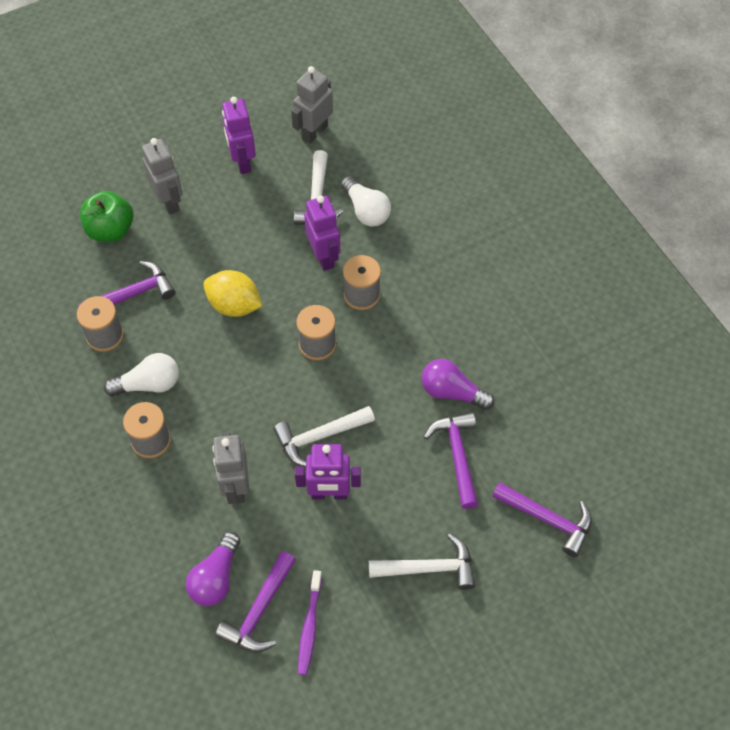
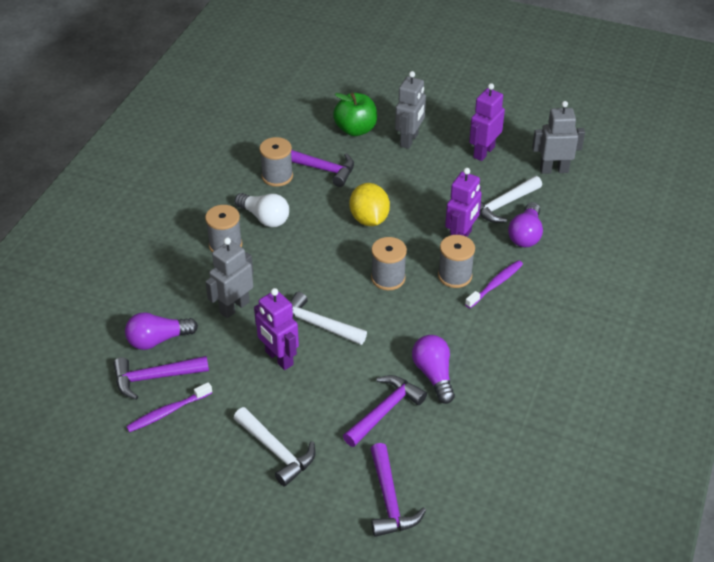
camera: 50 degrees right, 15 degrees down
(366, 210) = (525, 235): white light bulb -> purple light bulb
(398, 275) = (495, 284): none -> purple toothbrush

